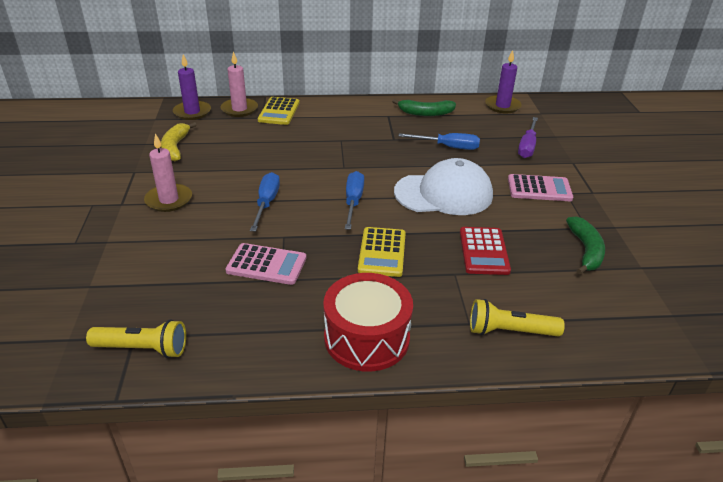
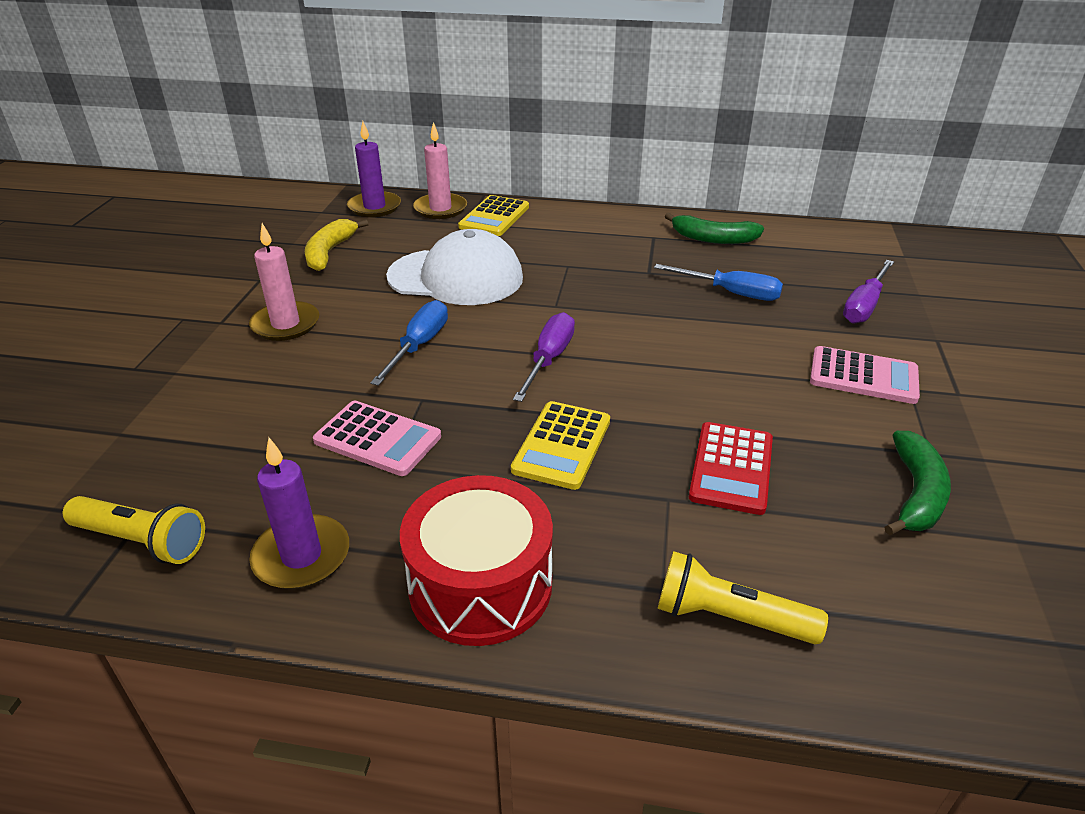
camera: 15 degrees right, 0 degrees up
(353, 202) = (549, 359): blue screwdriver -> purple screwdriver
(443, 194) = (697, 365): white cap -> white cap (456, 277)
(502, 106) = (842, 239): purple candle -> purple candle (302, 556)

